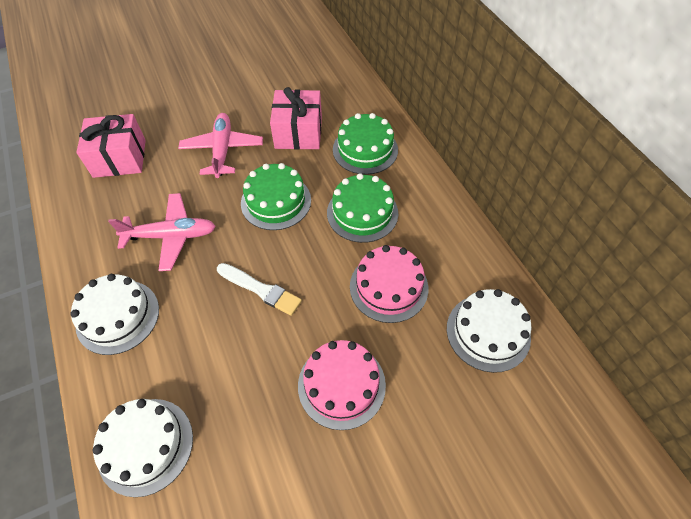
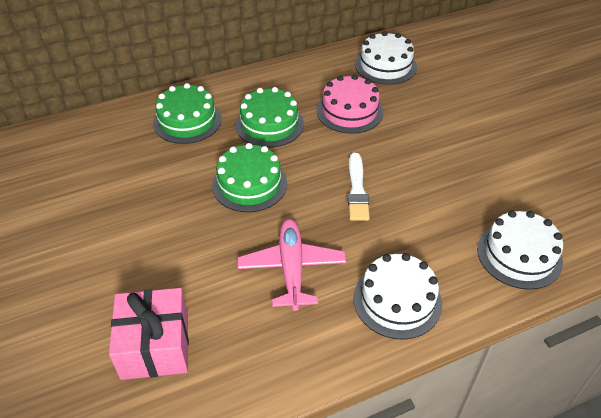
camera: 90 degrees left, 10 degrees down
(222, 150) = (163, 235): pink plane -> none
(260, 289) = (357, 190): white brush -> white brush turned 150 degrees clockwise
(298, 132) = (149, 170): pink gift -> none
(341, 385) = (440, 138): pink cake -> none

